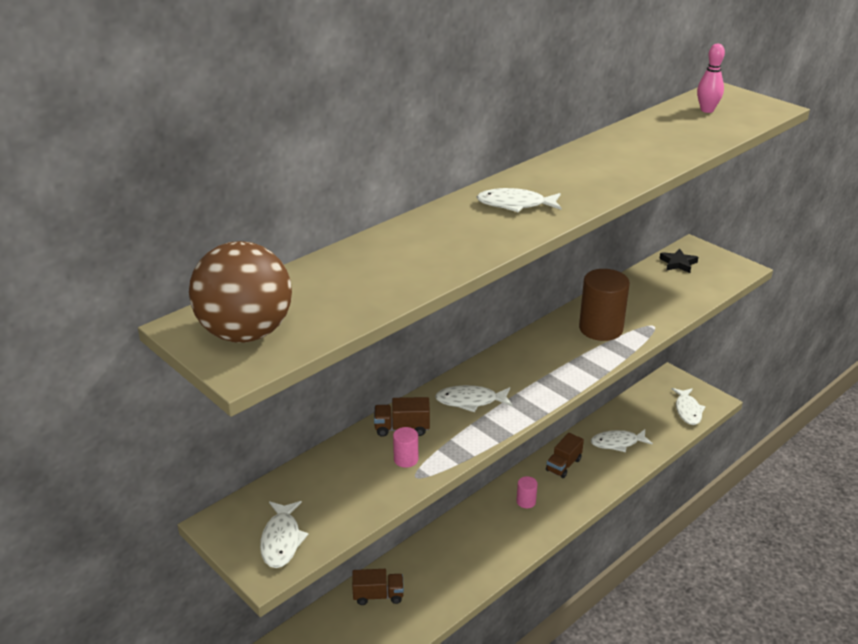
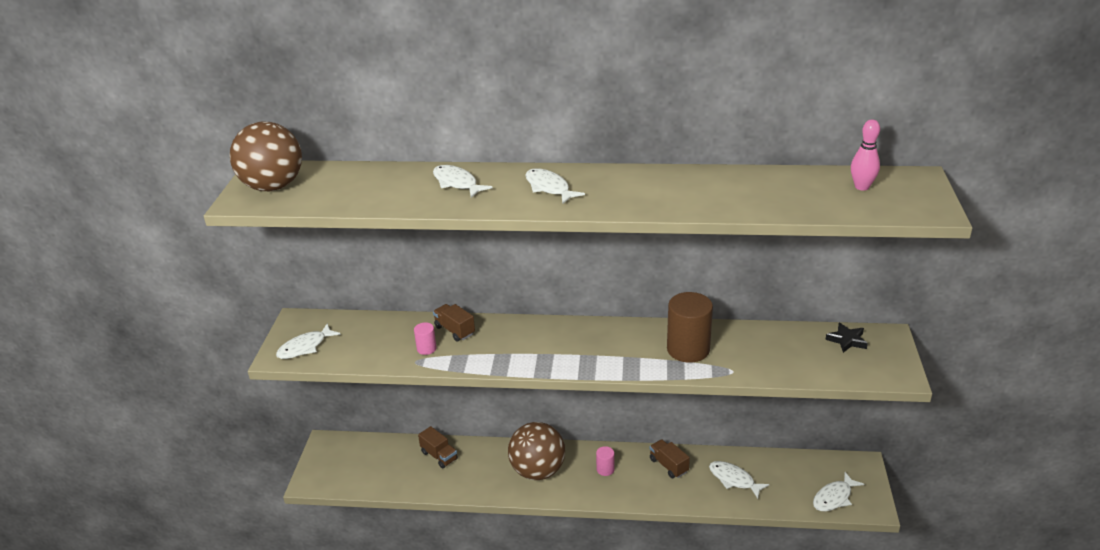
camera: 50 degrees right, 0 degrees up
(470, 401) = (518, 340): white fish -> white fish (457, 183)
(479, 542) = (538, 471): none -> brown ball
(563, 465) = (668, 465): brown truck -> brown truck turned 60 degrees clockwise

